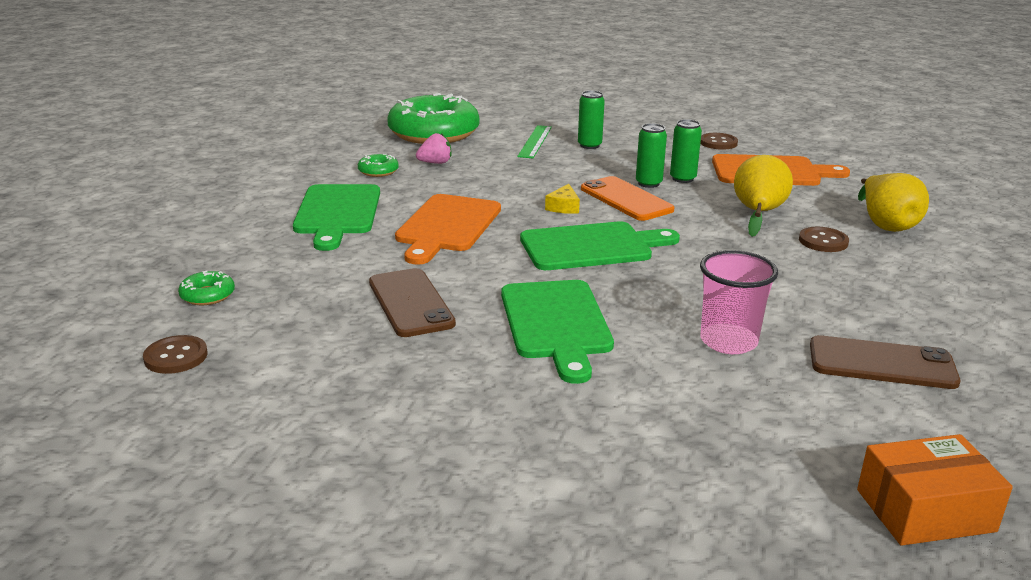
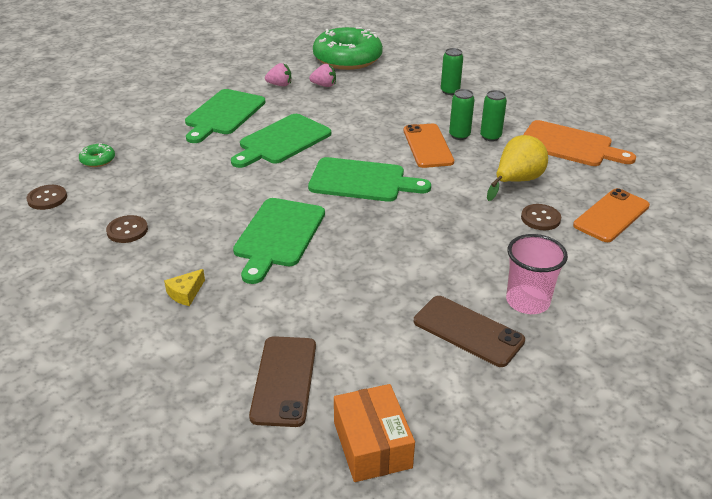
camera: 25 degrees right, 10 degrees up
(378, 171) = (280, 85): green donut -> pink strawberry
(410, 303) = (205, 196): brown phone -> brown phone (284, 380)
(447, 226) = (282, 141): orange cutting board -> green cutting board
(535, 141) = (413, 80): green ruler -> none
(563, 207) = (376, 143): yellow cheese -> yellow cheese (185, 293)
(718, 143) = (555, 108): brown button -> brown button (127, 230)
(728, 341) = (377, 281): pink cup -> pink cup (527, 301)
(886, 224) = (611, 216): yellow pear -> orange phone
(925, 510) = (372, 444): orange box -> orange box turned 60 degrees clockwise

